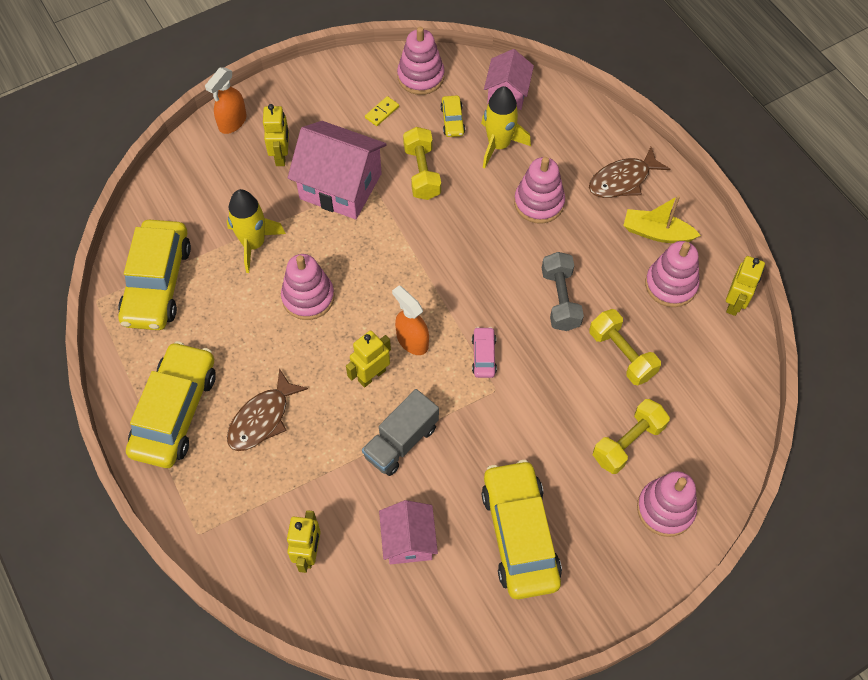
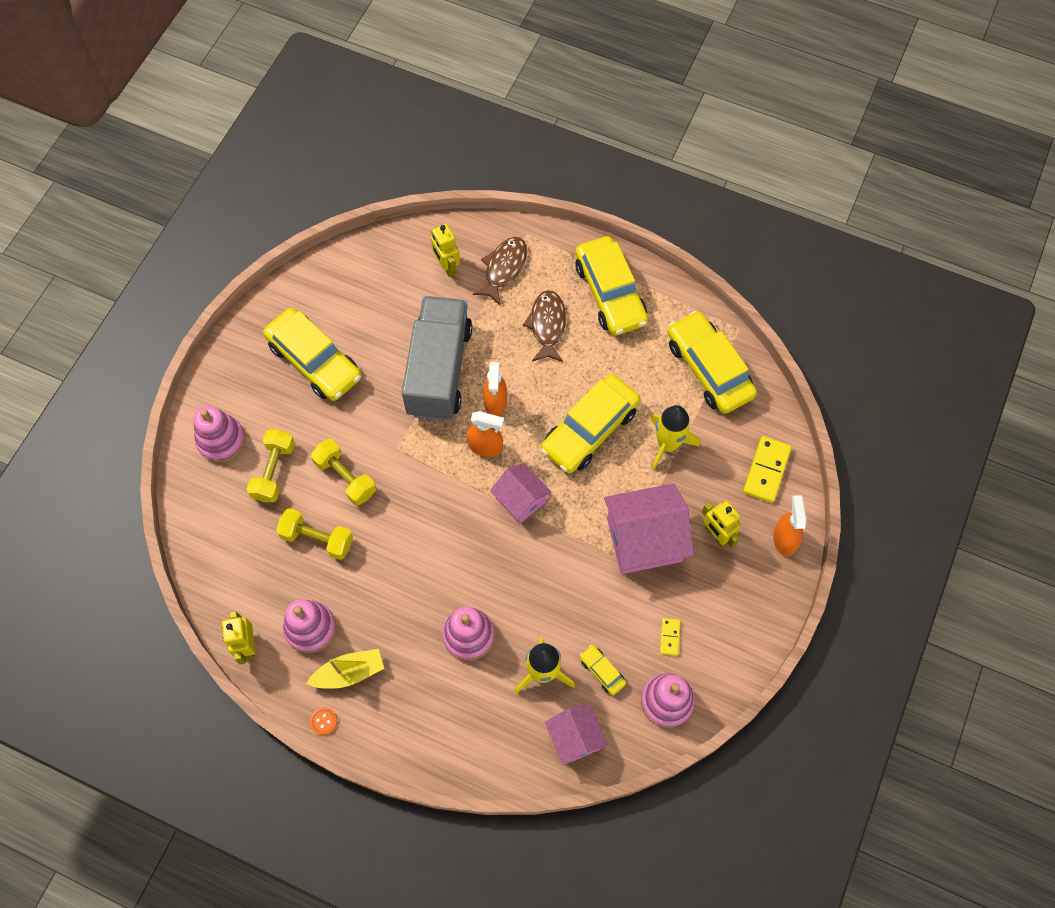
camera: 145 degrees right, 5 degrees up
(195, 175) = (766, 470): none -> yellow domino
(308, 297) = (589, 429): pink stacking toy -> yellow car
(371, 375) = (495, 402): yellow robot -> orange spray bottle
(401, 441) = (439, 370): grey truck -> grey truck, size x1.76
(408, 541) = (387, 312): pink house -> pink house (520, 499)
(422, 172) = (588, 598): yellow dumbbell -> yellow dumbbell (345, 477)
(484, 356) = (423, 469): pink car -> none
(560, 299) = (394, 555): grey dumbbell -> none
(623, 180) = (409, 710): brown fish -> brown fish (504, 269)
(699, 211) = (323, 721): none -> orange button

